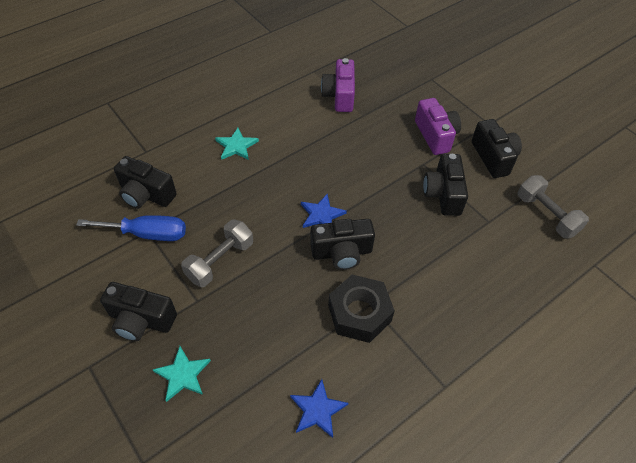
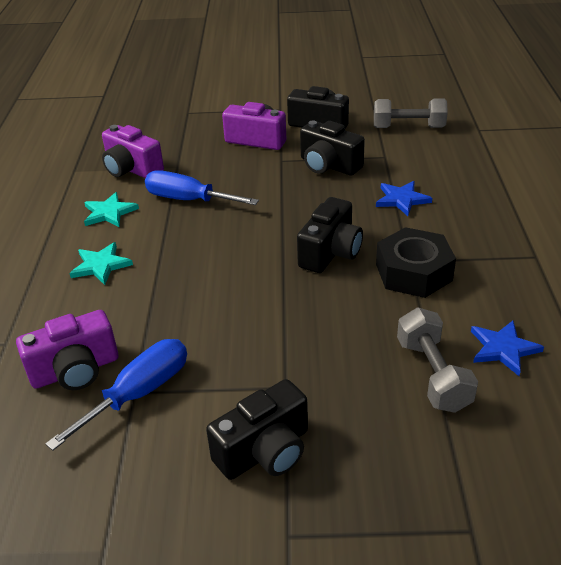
camera: 50 degrees left, 15 degrees down
(146, 195) = (75, 370): black camera -> purple camera
(182, 374) = (377, 441): turquoise star -> turquoise star (109, 213)
(220, 261) = (249, 345): grey dumbbell -> grey dumbbell (433, 375)
(321, 215) = (269, 245): blue star -> blue star (402, 199)
(333, 144) = (188, 200): none -> blue screwdriver

